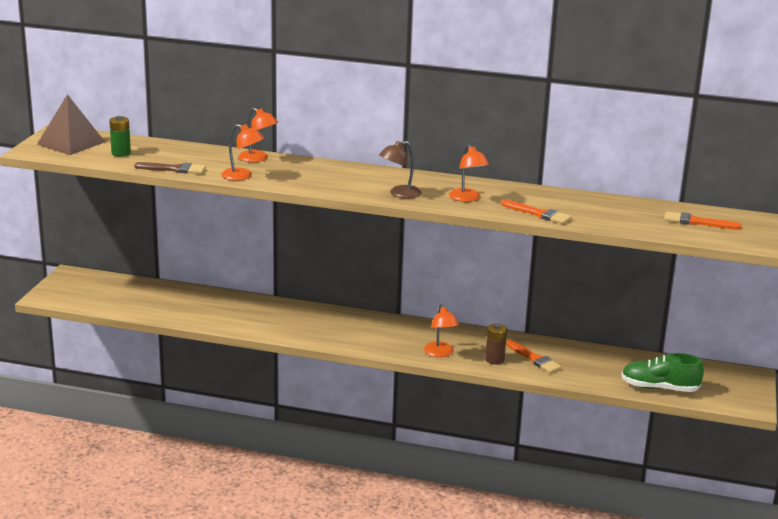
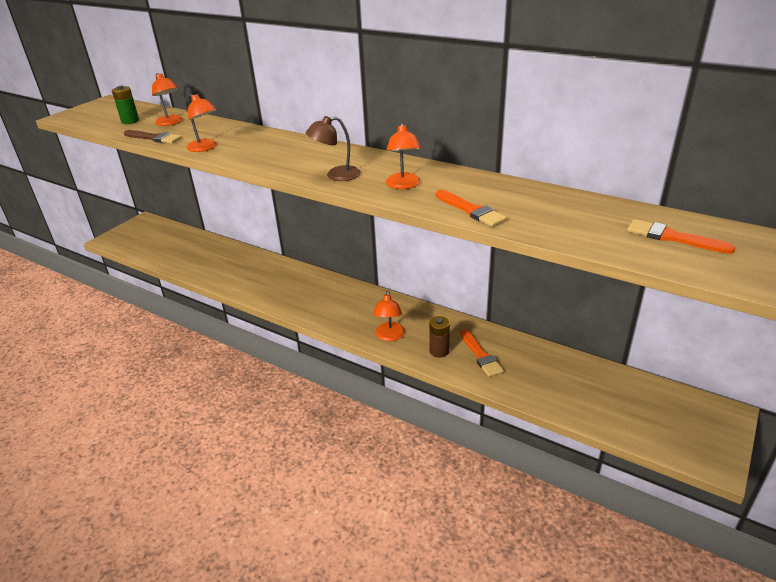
camera: 20 degrees right, 10 degrees up
(71, 143) = (103, 110): brown pyramid -> none
(258, 158) = (238, 131): orange lamp -> orange lamp (170, 123)
(659, 388) = (605, 416): green shoe -> none

